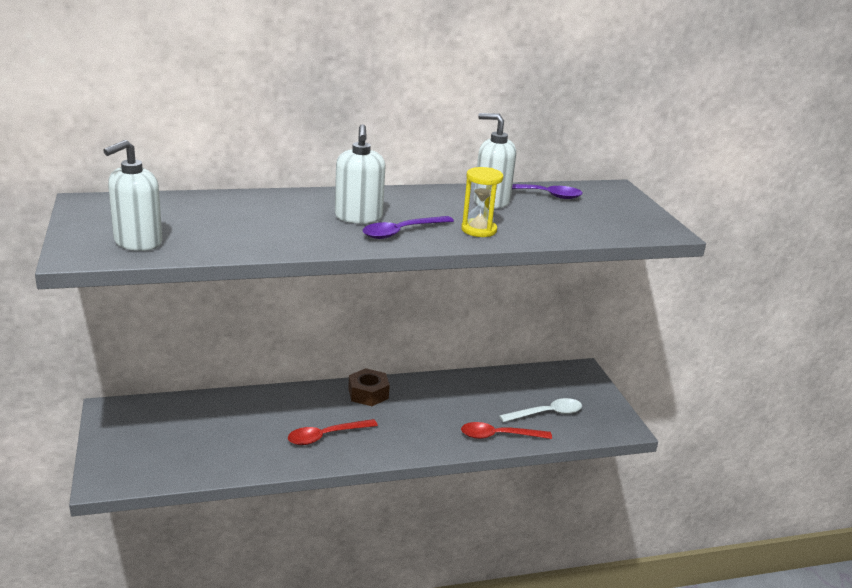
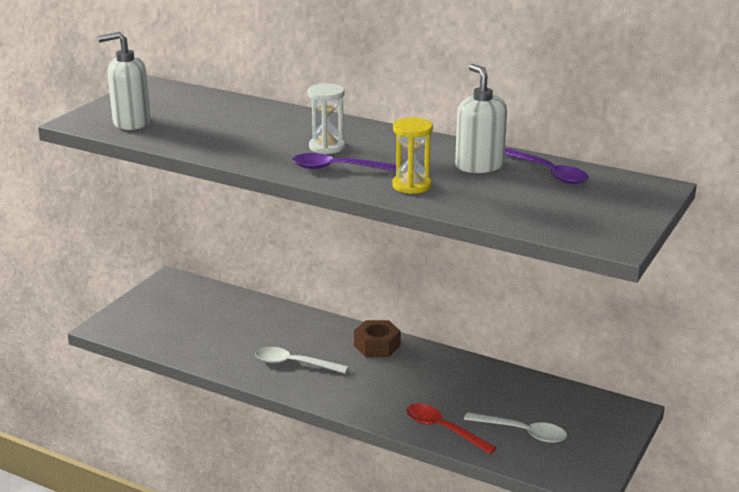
camera: 45 degrees right, 0 degrees up
(326, 436) = (293, 364): red spoon -> white spoon
(358, 217) = (327, 147): white soap dispenser -> white hourglass

